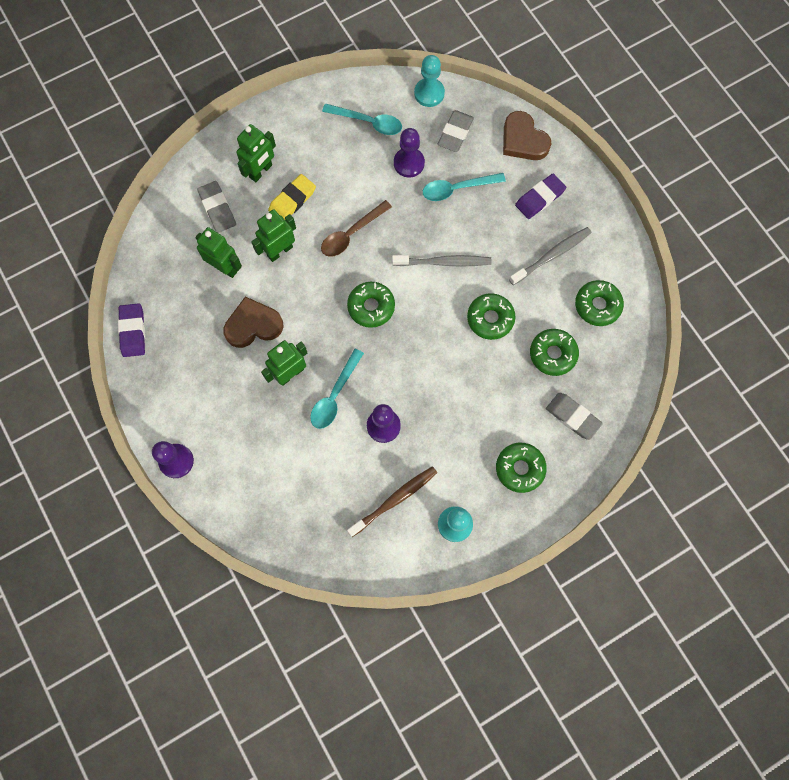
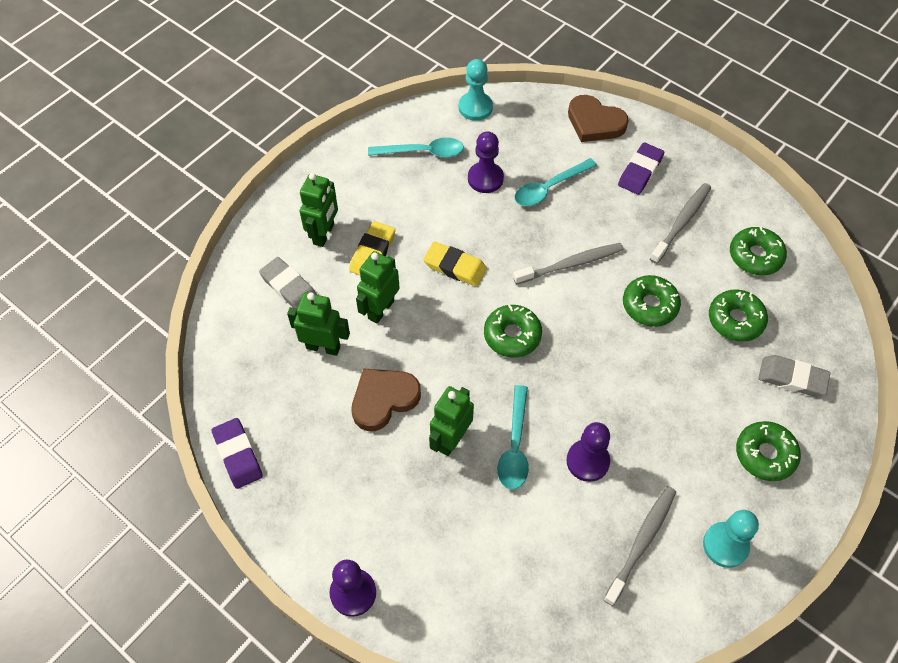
camera: 20 degrees left, 15 degrees down
(351, 234) = (455, 267): brown spoon -> yellow eraser
(394, 500) = (641, 542): brown toothbrush -> grey toothbrush
(455, 133) = (521, 136): grey eraser -> none

